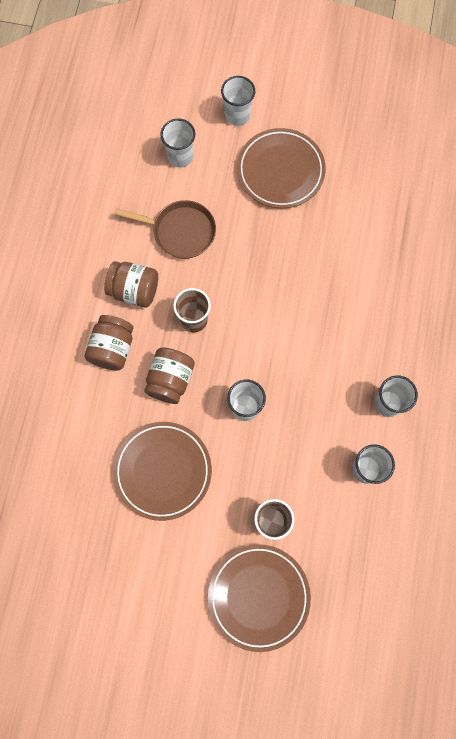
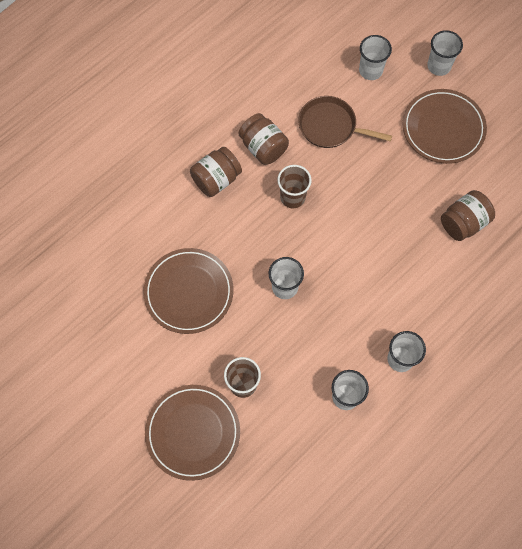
camera: 35 degrees right, 5 degrees down
(170, 380) = (242, 230): brown jar -> brown jar (463, 223)
(181, 232) = (330, 126): brown pan -> brown pan turned 150 degrees clockwise

